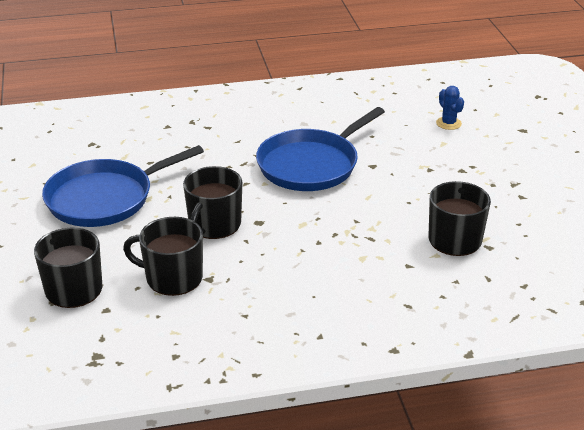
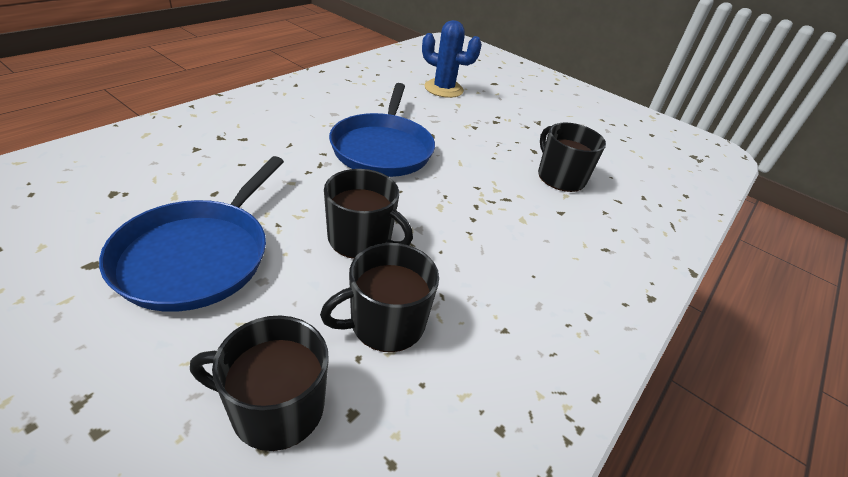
camera: 45 degrees left, 5 degrees up
(214, 225) = (361, 239): black mug -> black mug turned 45 degrees counterclockwise
(448, 123) = (443, 89): blue cactus -> blue cactus, size x1.81

